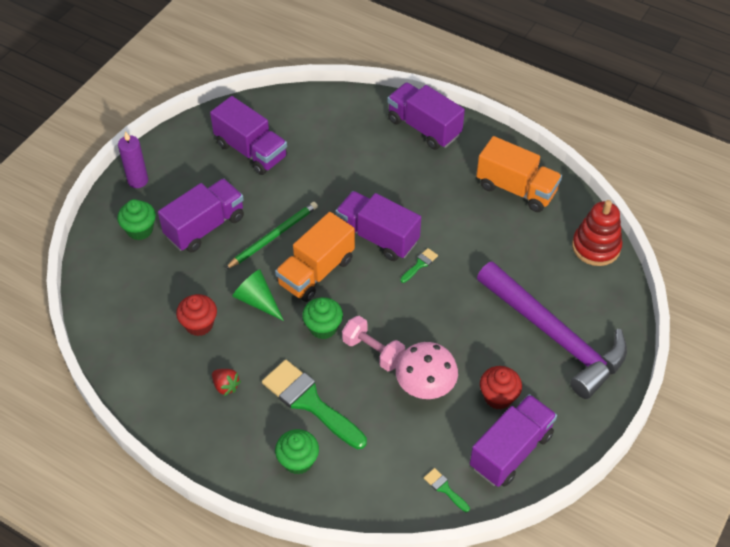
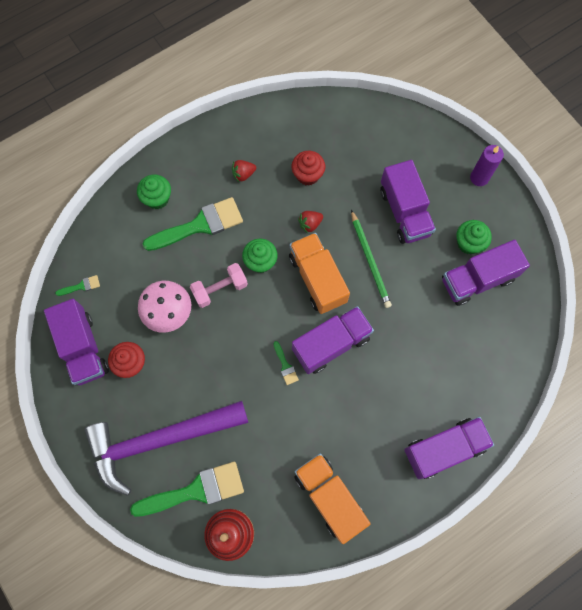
camera: 115 degrees right, 20 degrees up
(140, 230) = (423, 163): green cupcake -> green cupcake (469, 243)
(257, 300) = (310, 224): green cone -> red strawberry
(516, 189) = (329, 497): orange truck -> orange truck turned 90 degrees clockwise
(578, 287) = (196, 490): none -> green brush

